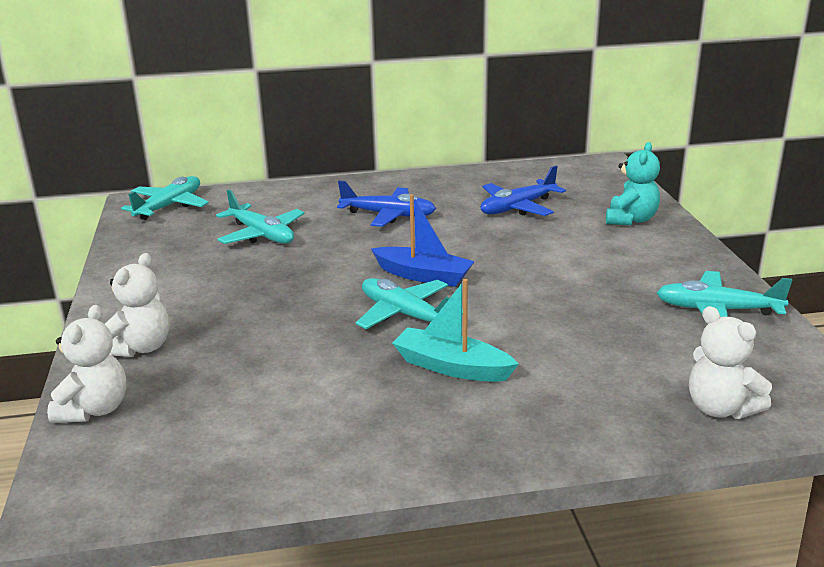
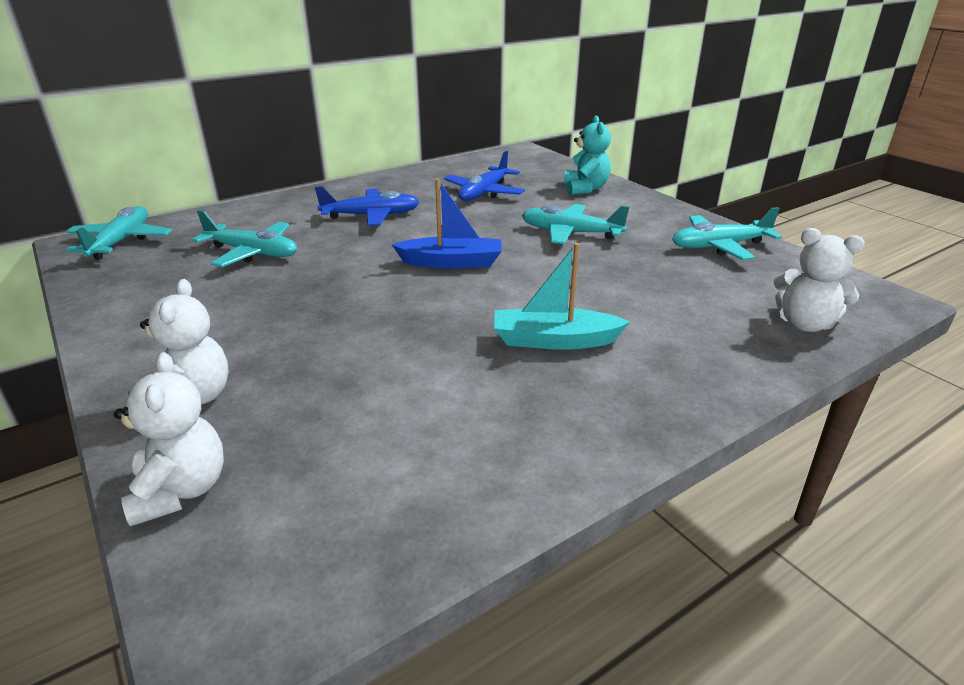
camera: 25 degrees left, 5 degrees up
(405, 315) = (465, 301): turquoise plane -> turquoise plane (570, 233)

